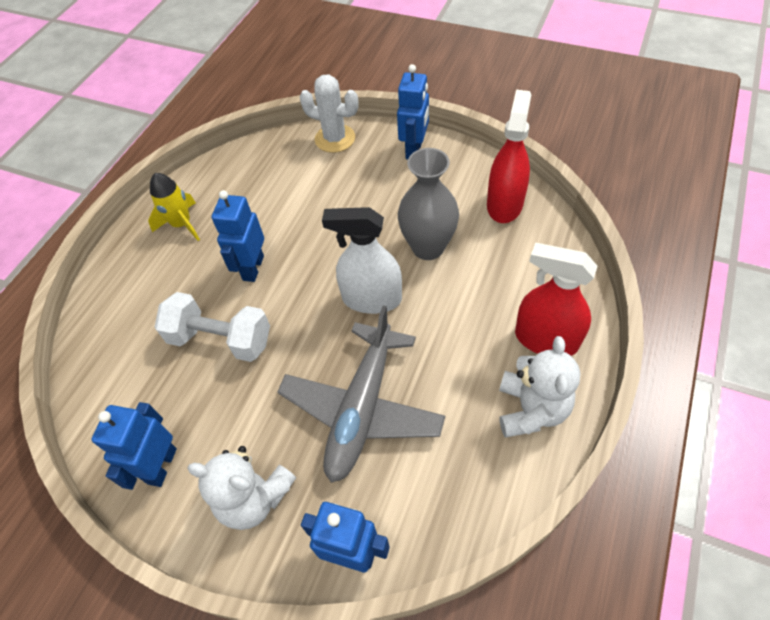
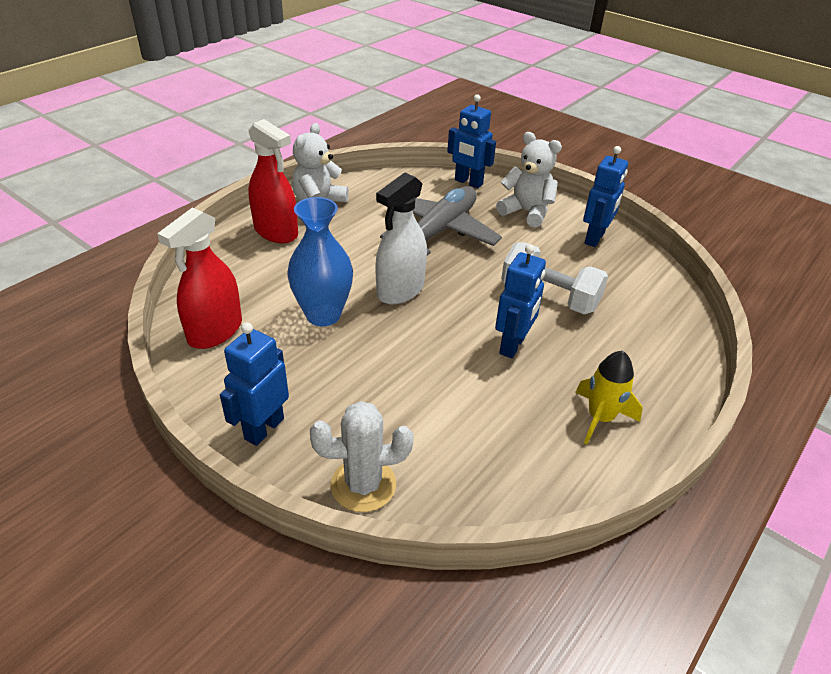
camera: 170 degrees left, 15 degrees down
(335, 139) = (363, 485): white cactus -> white cactus turned 45 degrees counterclockwise
(371, 299) = (400, 290): white spray bottle -> white spray bottle turned 105 degrees clockwise
(428, 247) = (323, 315): grey vase -> blue vase

